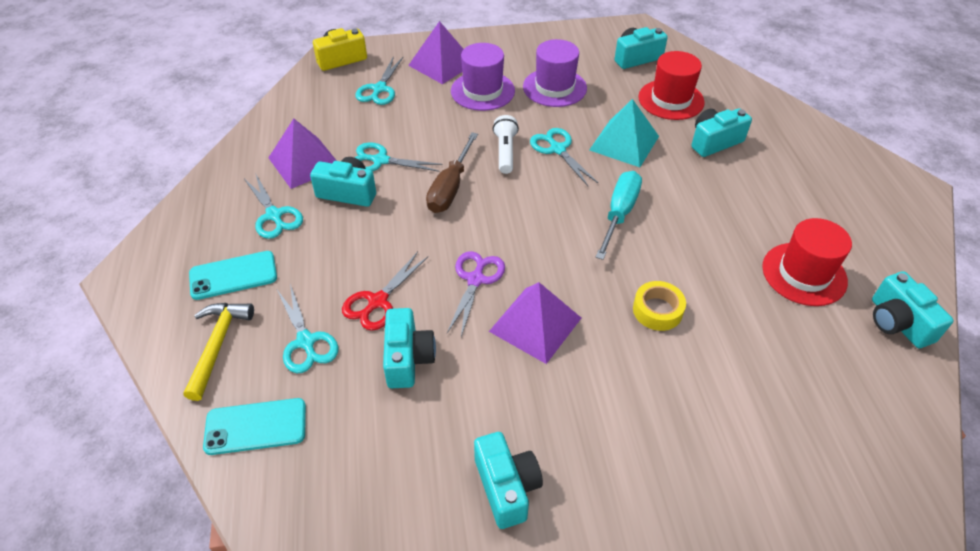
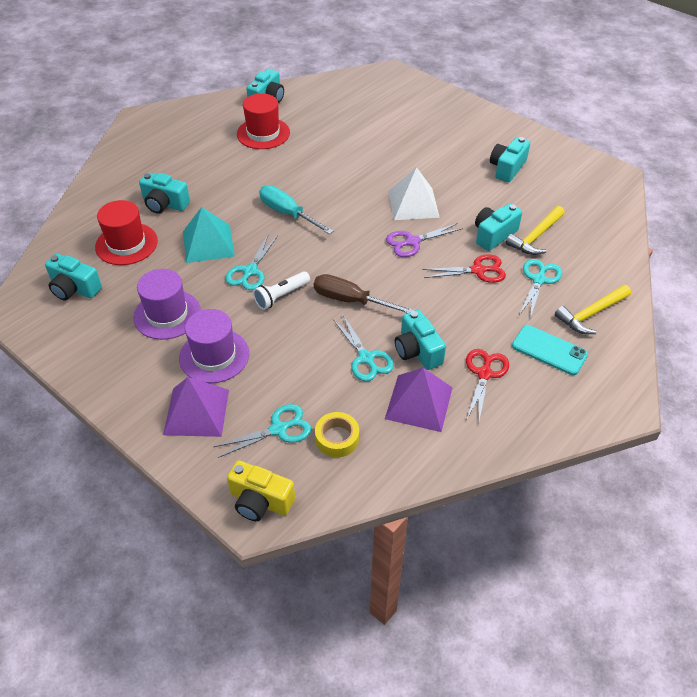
camera: 130 degrees left, 0 degrees up
(256, 427) = (600, 261): turquoise phone -> none
(274, 215) = (484, 374): turquoise scissors -> red scissors
(360, 397) = (535, 237): none -> yellow hammer
(450, 188) = (351, 300): brown screwdriver -> brown screwdriver turned 135 degrees counterclockwise
(535, 324) = (413, 204): purple pyramid -> white pyramid
(619, 213) = (287, 213): turquoise screwdriver -> turquoise screwdriver turned 60 degrees clockwise
(657, 310) = (350, 169): yellow tape -> yellow tape (337, 438)

